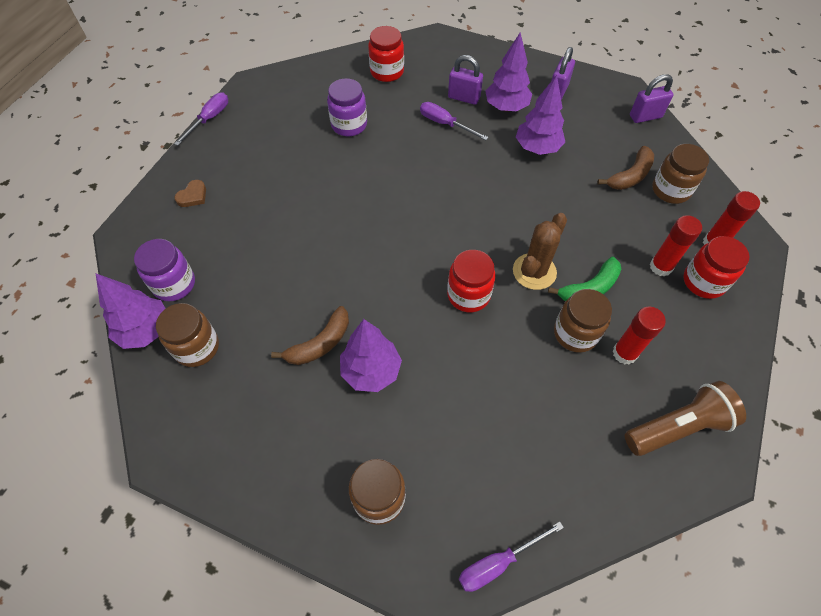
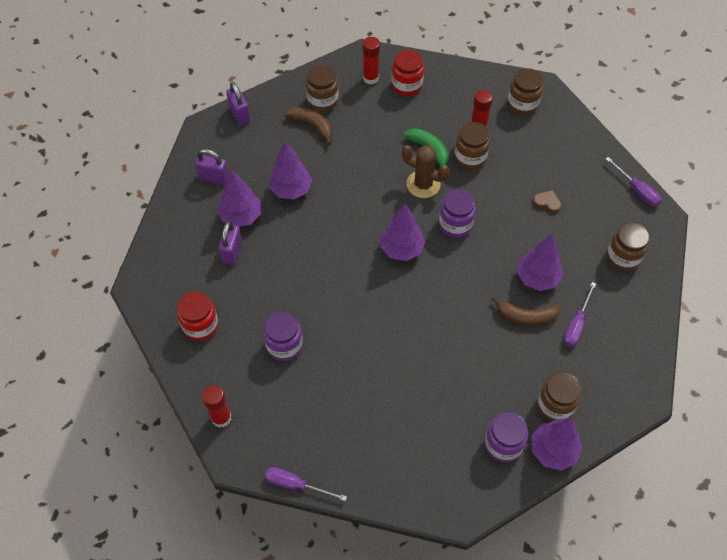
camera: 100 degrees left, 0 degrees up
(193, 196) = (403, 464): brown heart -> brown heart (547, 203)
(320, 343) = (525, 316): brown banana -> brown banana turned 150 degrees clockwise
(442, 234) = (401, 249): none -> purple tree
(445, 124) = (271, 263): purple screwdriver -> purple screwdriver (576, 324)
(468, 295) = (455, 224): red jar -> purple jar
(661, 267) = (399, 109): red glue stick -> red glue stick (221, 418)
(677, 427) = (522, 104): brown flashlight -> brown jar

